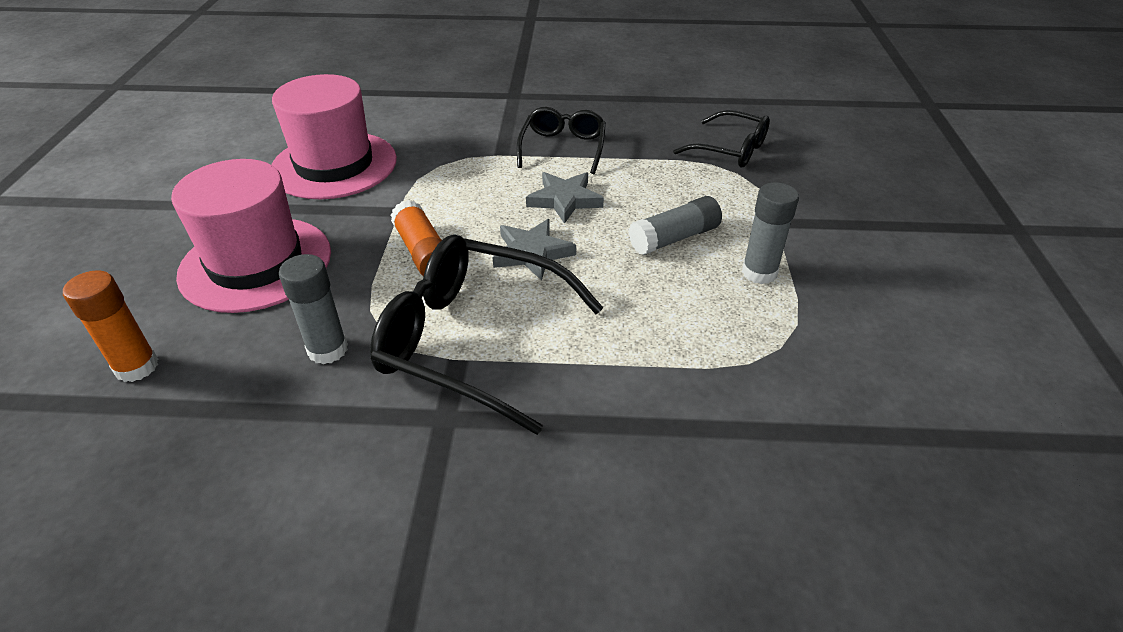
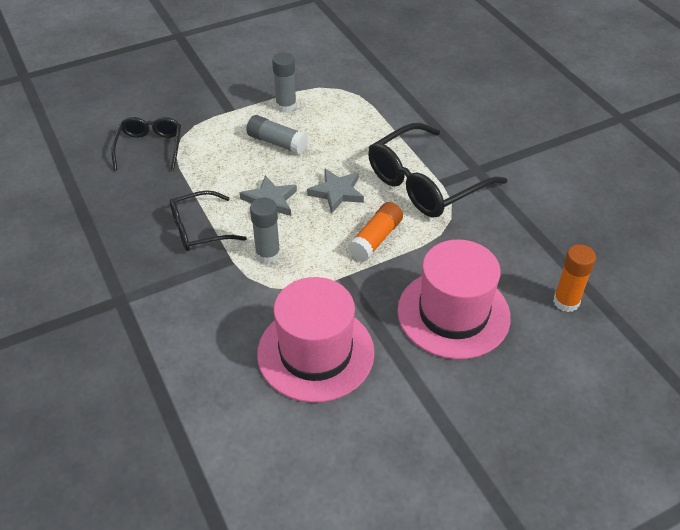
camera: 120 degrees left, 5 degrees up
(327, 350) = (481, 232): grey glue stick -> grey glue stick (268, 254)
(472, 340) = (425, 183): black glasses -> black glasses turned 60 degrees clockwise

